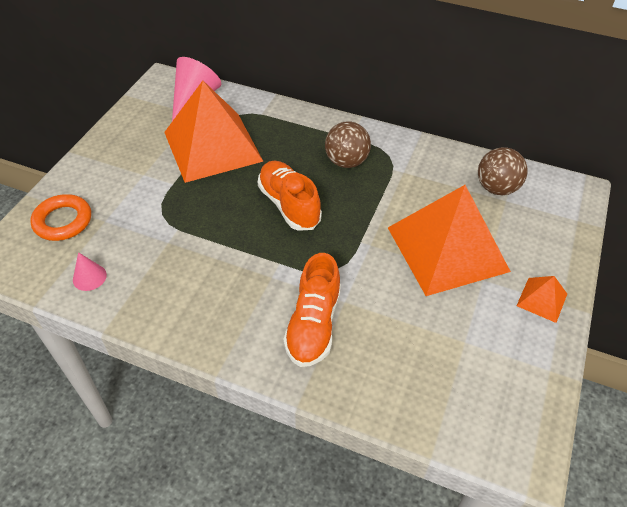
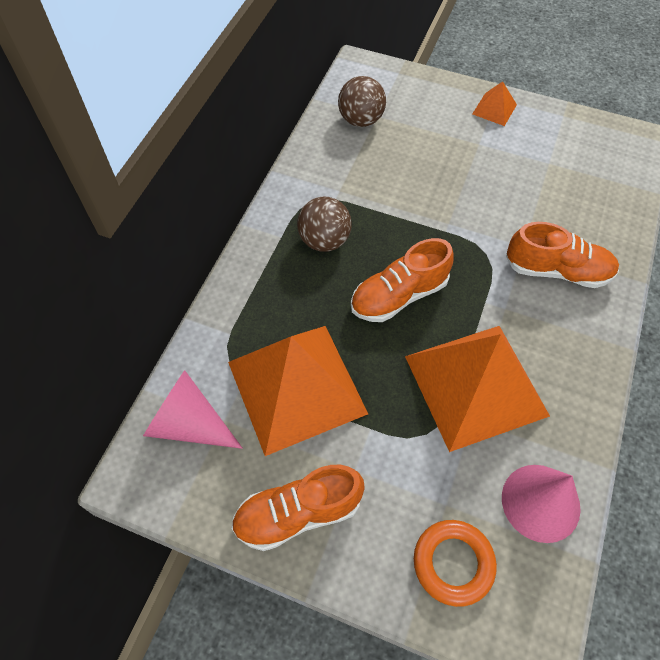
camera: 90 degrees left, 10 degrees up
(89, 277) = (540, 502): pink cone -> pink cone, size x1.89
(121, 147) = (298, 513): none -> orange shoe
(447, 249) = (446, 164): orange pyramid -> orange pyramid (476, 385)

